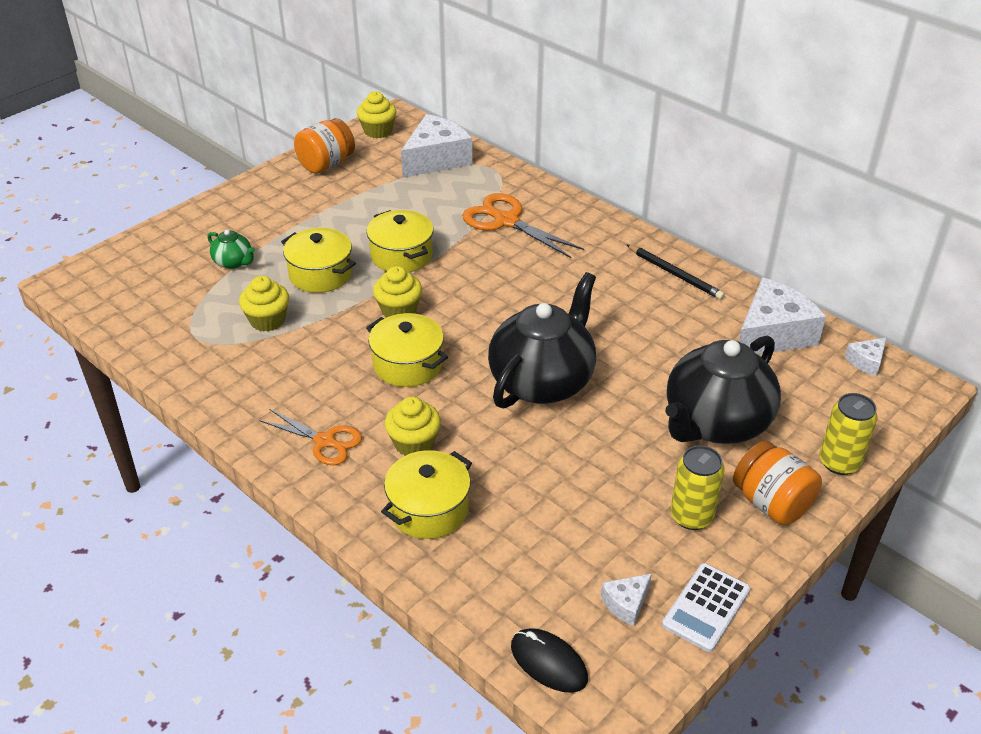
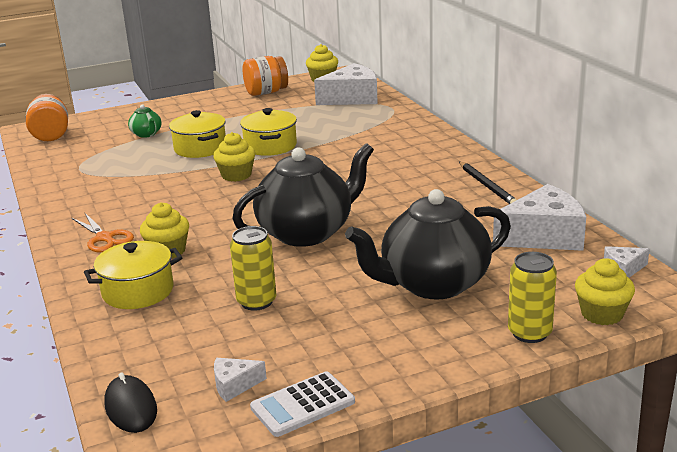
camera: 25 degrees right, 15 degrees down
(267, 320) = (136, 167): yellow cupcake -> yellow cupcake (602, 314)
(408, 364) = (211, 206): yellow pot -> none
(506, 221) = (372, 137): orange scissors -> none
(691, 516) = (350, 340): yellow can -> yellow can (256, 301)
(771, 503) = (434, 347): orange jar -> orange jar (51, 135)

